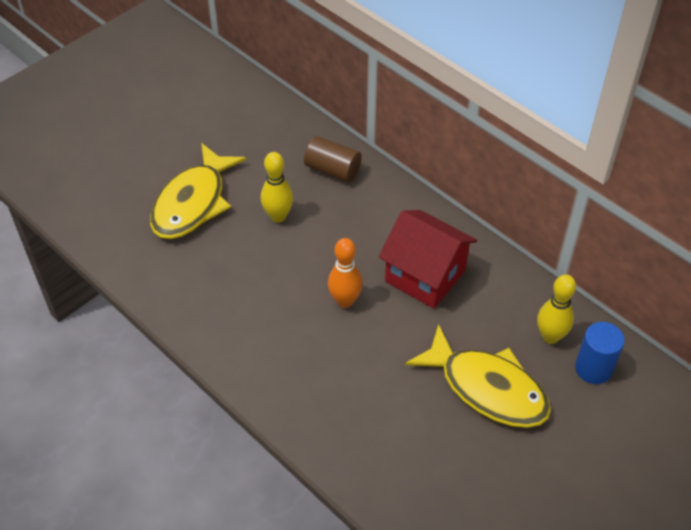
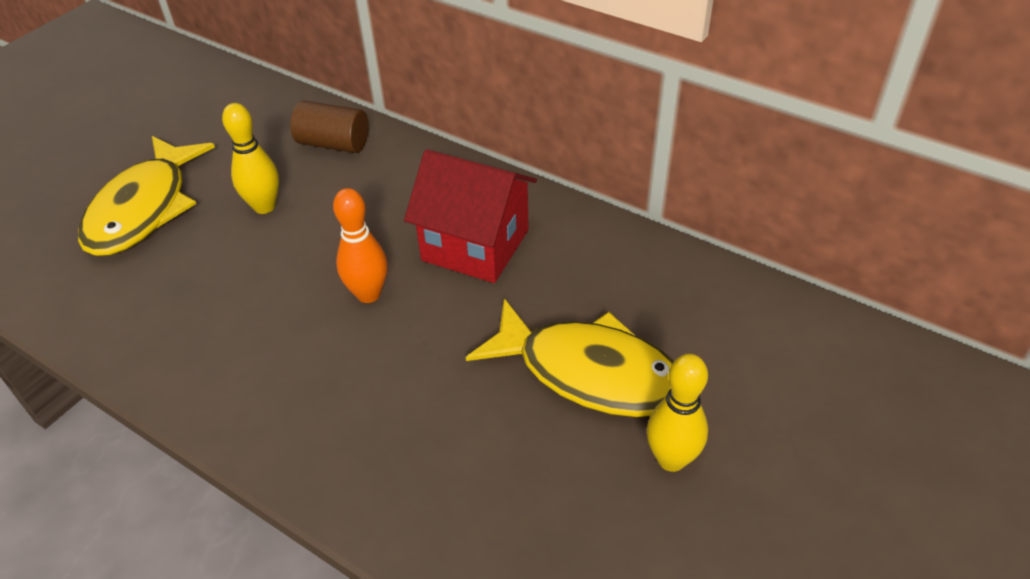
camera: 10 degrees left, 5 degrees down
(550, 336) = (660, 291): yellow bowling pin -> yellow bowling pin (671, 459)
(593, 368) = (730, 320): blue cylinder -> none

